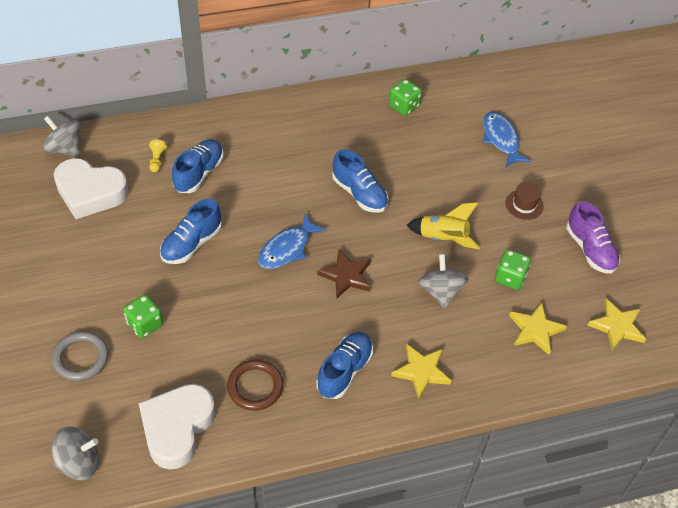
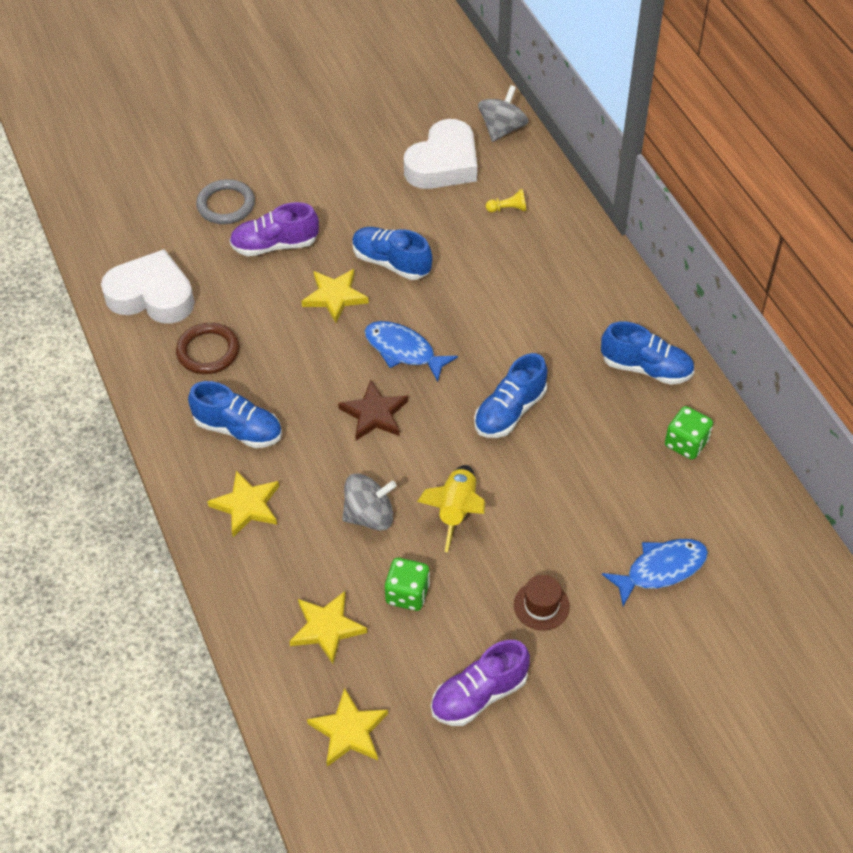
camera: 85 degrees right, 0 degrees up
(79, 462) = (108, 230): grey spinning top -> none
(90, 192) = (443, 163): white heart -> white heart turned 150 degrees counterclockwise
(145, 324) = (275, 245): green dice -> purple shoe
(199, 173) = (498, 249): blue shoe -> blue shoe (646, 368)
(218, 287) = (335, 296): none -> yellow star

